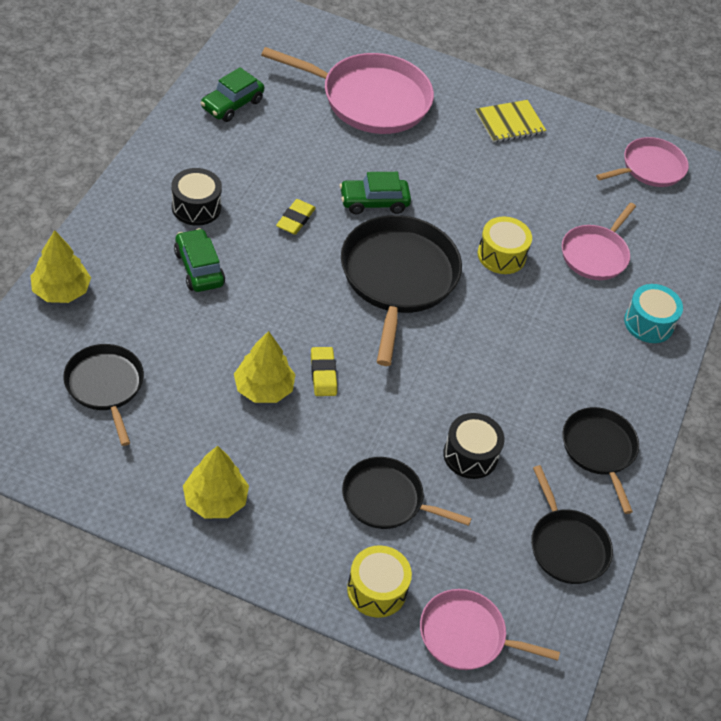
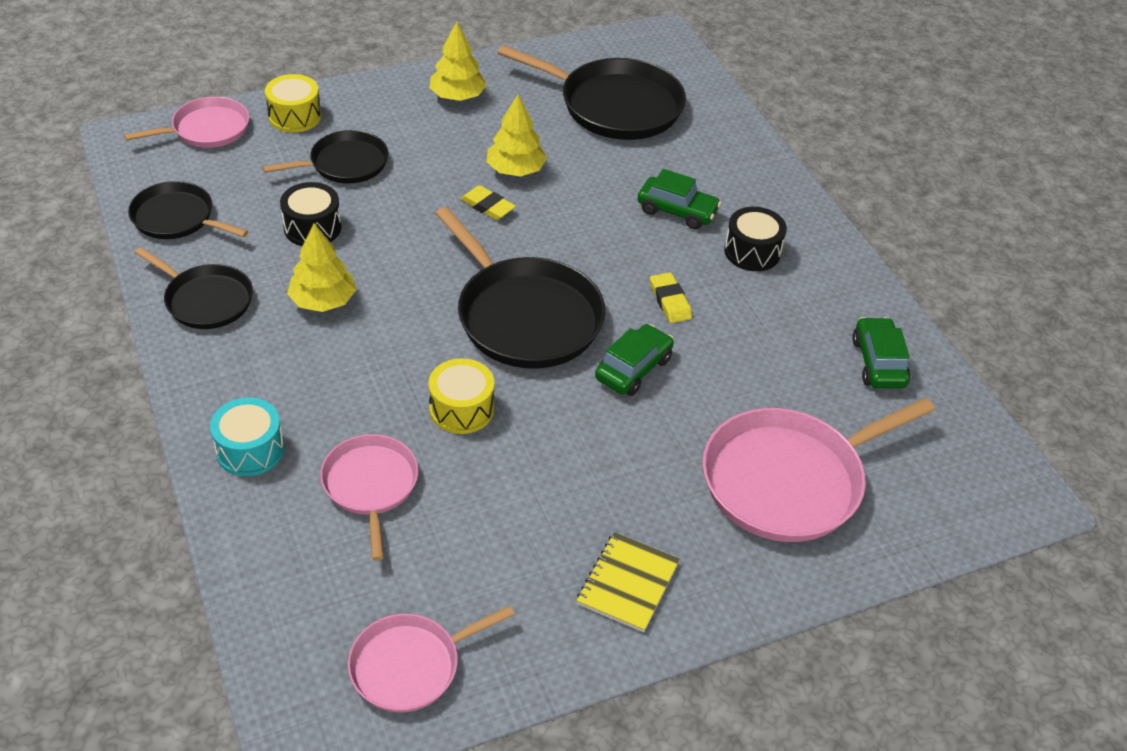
camera: 140 degrees right, 5 degrees down
(61, 291) = (733, 134): yellow tree -> yellow tree (323, 301)
(105, 386) = (614, 106): black pan -> black pan, size x1.69
(650, 168) = (410, 665): pink pan -> pink pan turned 45 degrees clockwise

